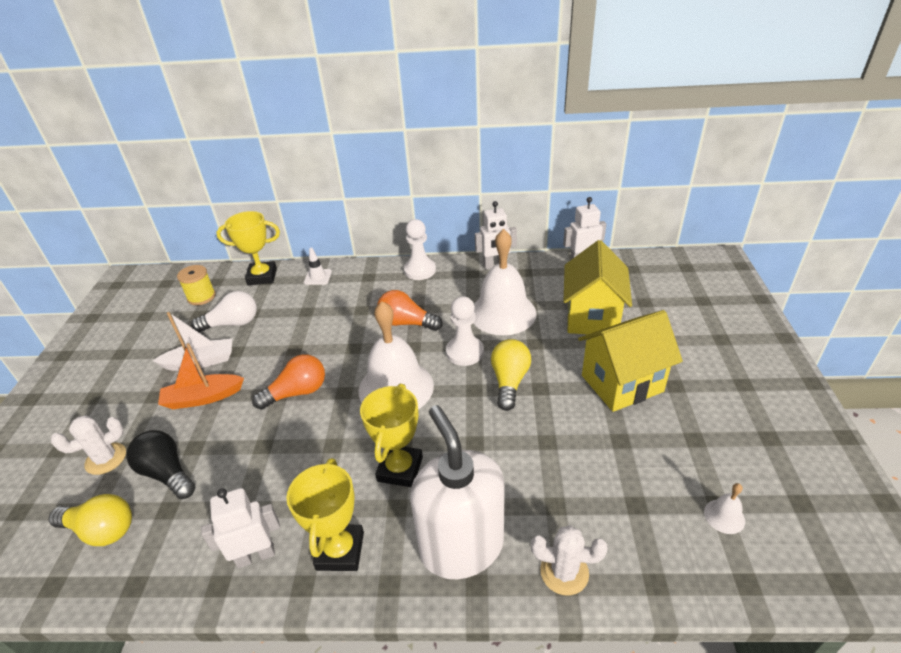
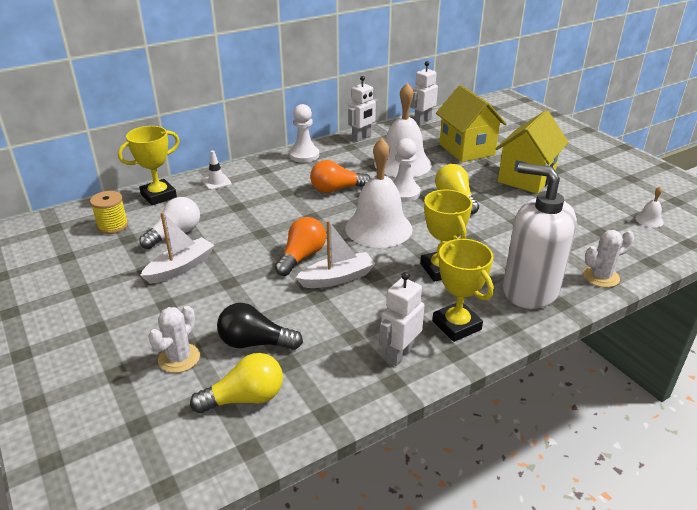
camera: 35 degrees left, 5 degrees down
(203, 398) = (218, 288): orange boat -> none
(299, 432) = (337, 278): none -> white boat

